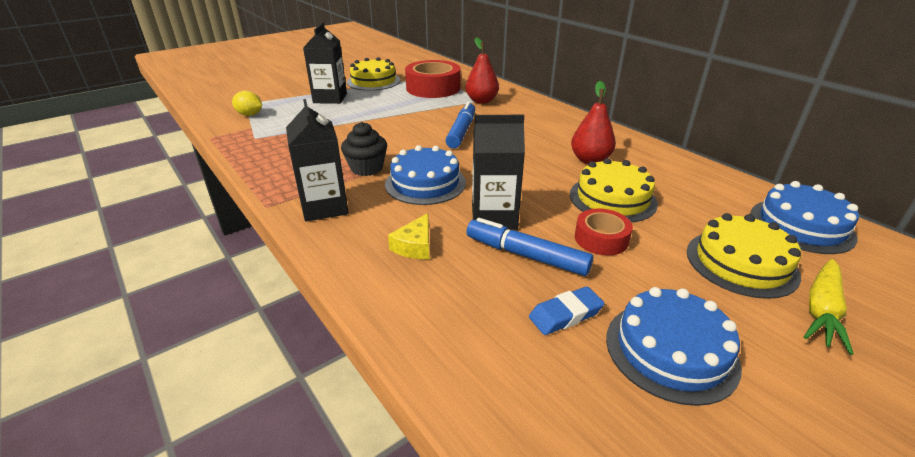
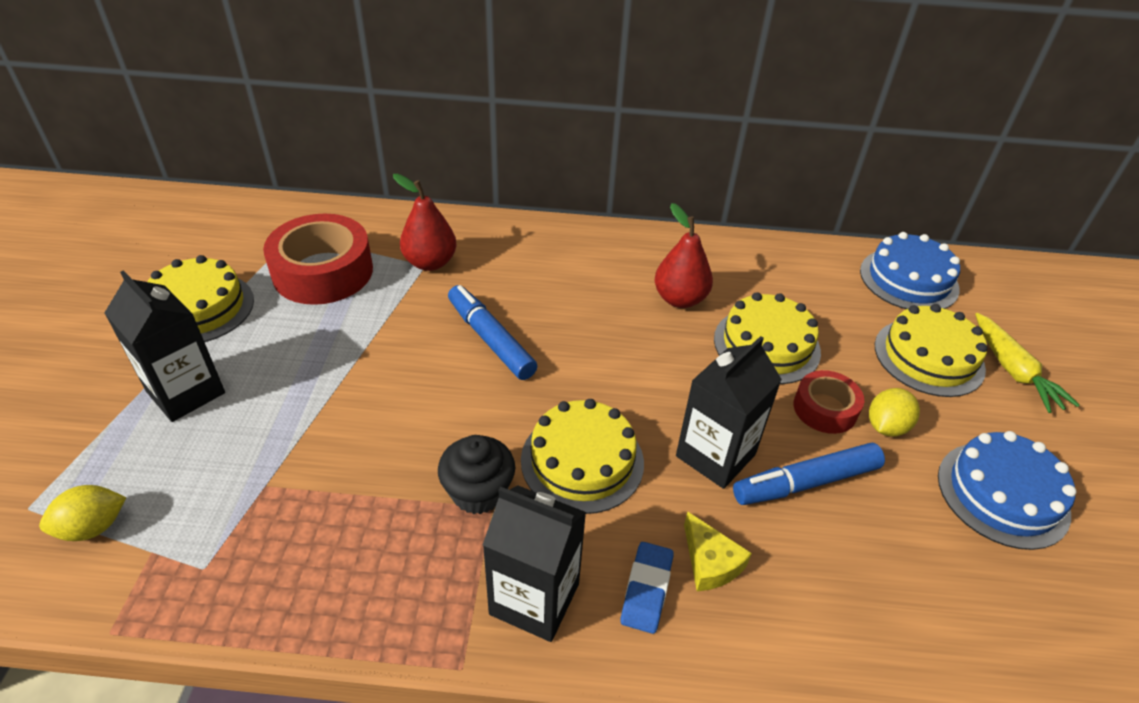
camera: 50 degrees left, 10 degrees up
(425, 183) = (582, 461): blue cake -> yellow cake
(565, 315) = (915, 525): blue eraser -> blue eraser (646, 590)
(633, 269) = (886, 426): none -> yellow lemon

